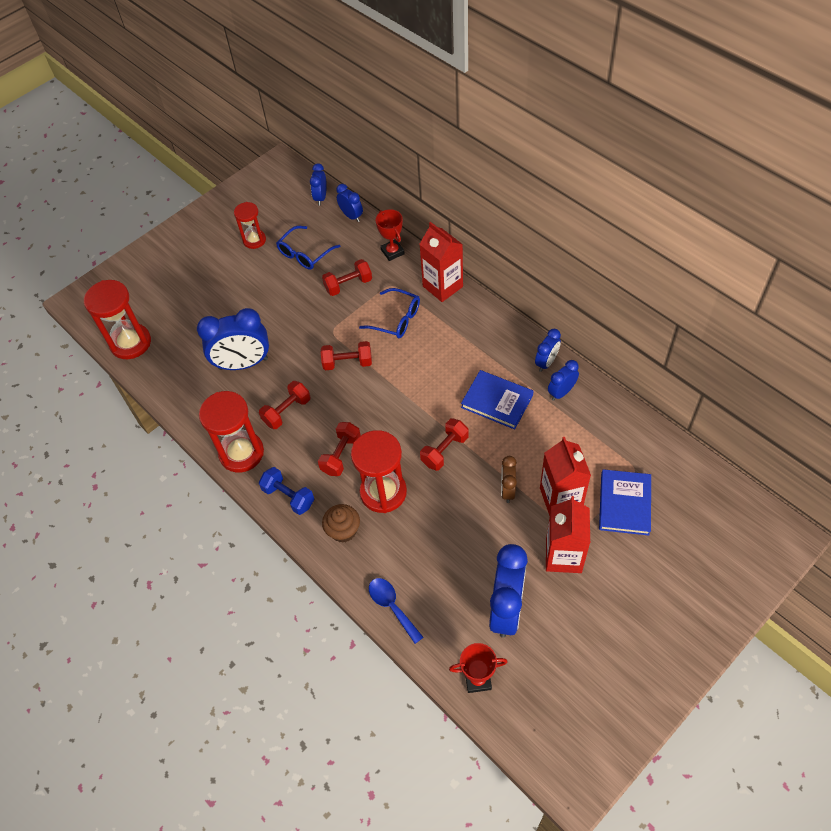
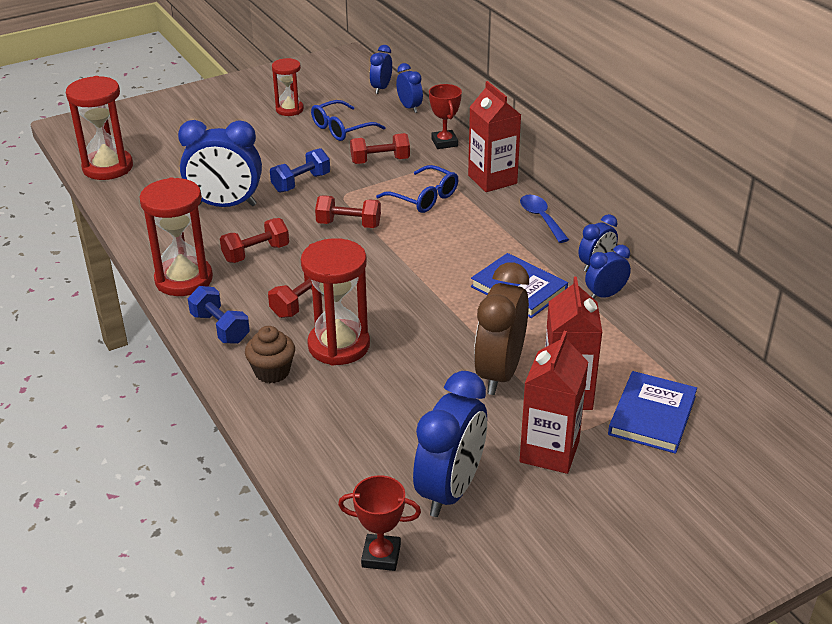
camera: 10 degrees right, 20 degrees down
(294, 324) = (301, 183): none -> blue dumbbell
(392, 606) = (299, 457): blue spoon -> blue spoon (541, 218)
(444, 450) = (433, 322): red dumbbell -> none
(507, 490) = (499, 373): brown clock -> brown clock, size x1.89

